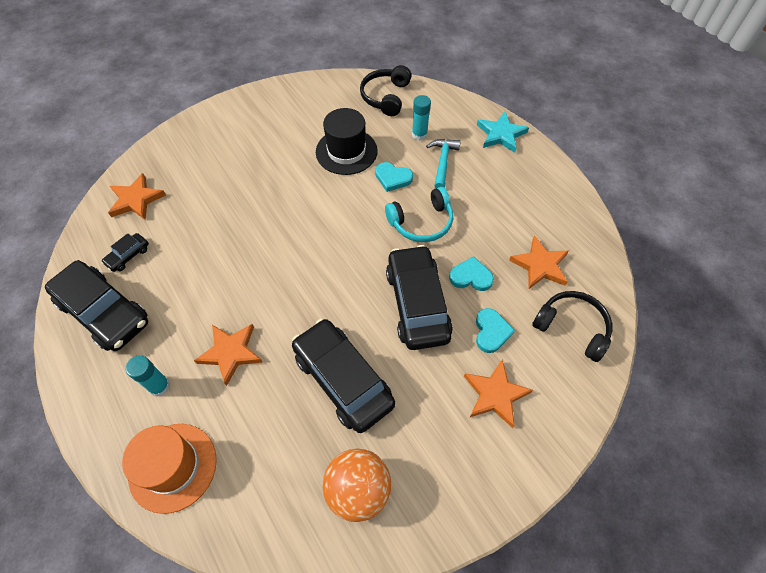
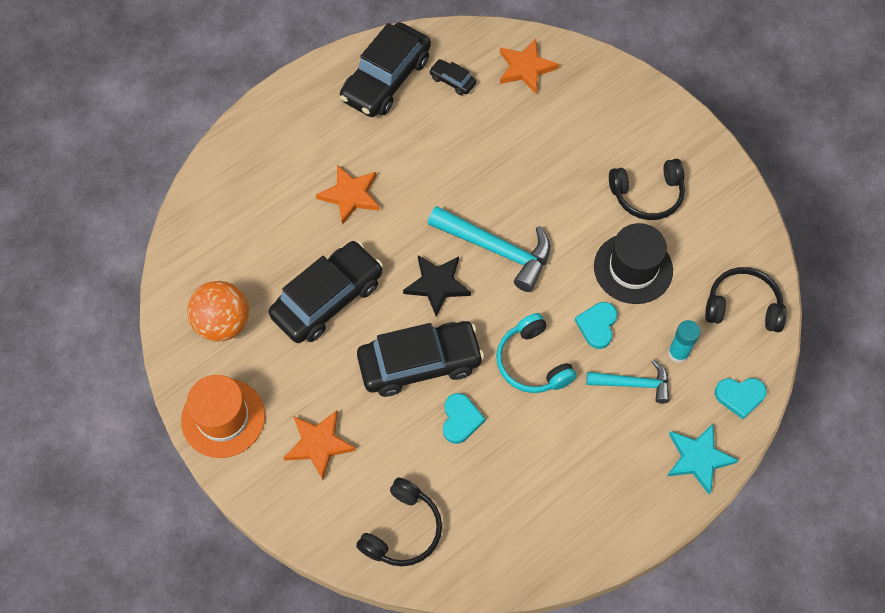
camera: 85 degrees right, 5 degrees up
(159, 386) = (313, 144): turquoise glue stick -> none
(173, 467) = (240, 173): orange hat -> orange hat (223, 418)
(284, 135) = (647, 195): none -> black headphones
(314, 237) = (497, 250): none -> turquoise hammer
(341, 284) = (437, 285): none -> black star
(491, 332) = (391, 441): turquoise heart -> turquoise heart (740, 396)
(540, 265) = (484, 499): orange star -> none

